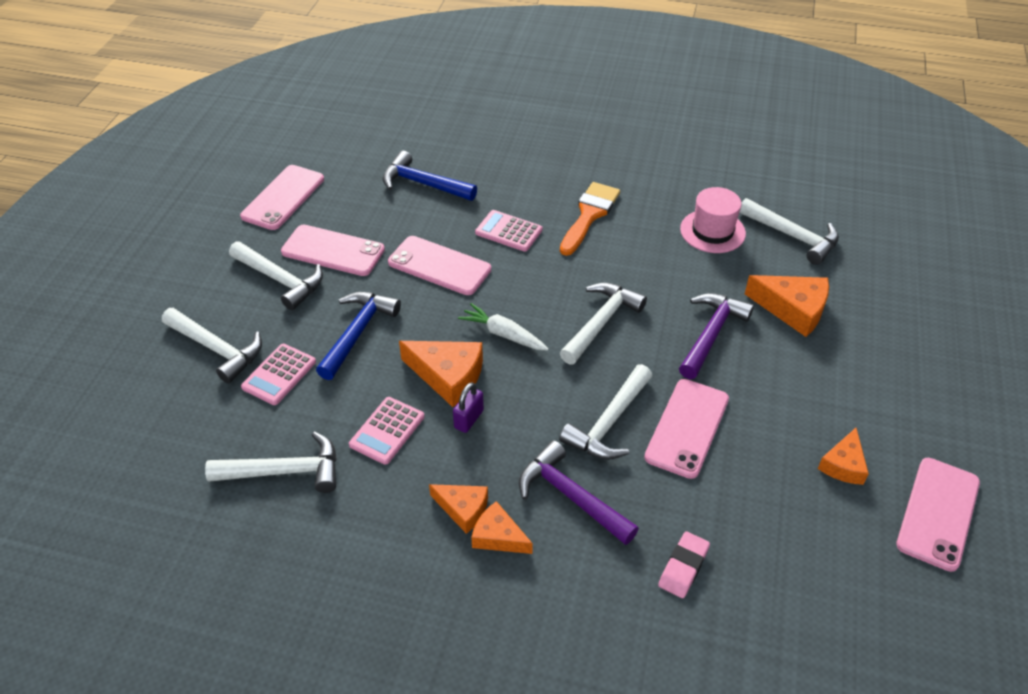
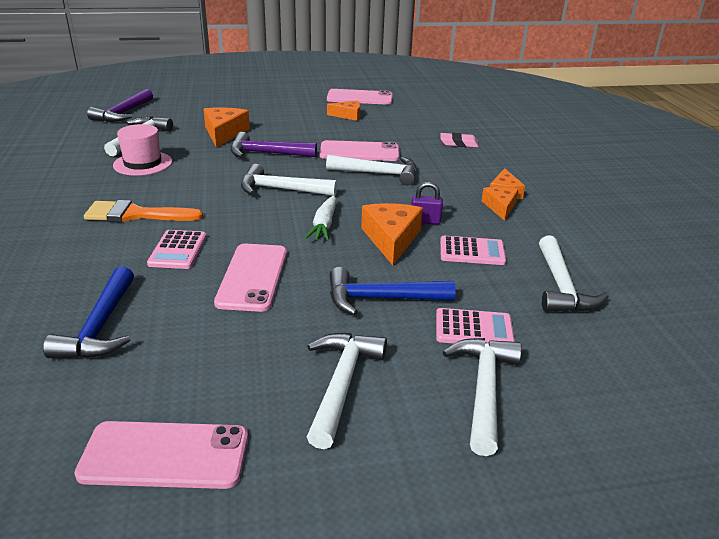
camera: 115 degrees left, 15 degrees down
(285, 471) = (561, 287): white hammer -> white hammer turned 150 degrees counterclockwise
(333, 251) = (265, 359): pink phone -> none
(570, 496) = (449, 176): purple hammer -> purple hammer (123, 113)

